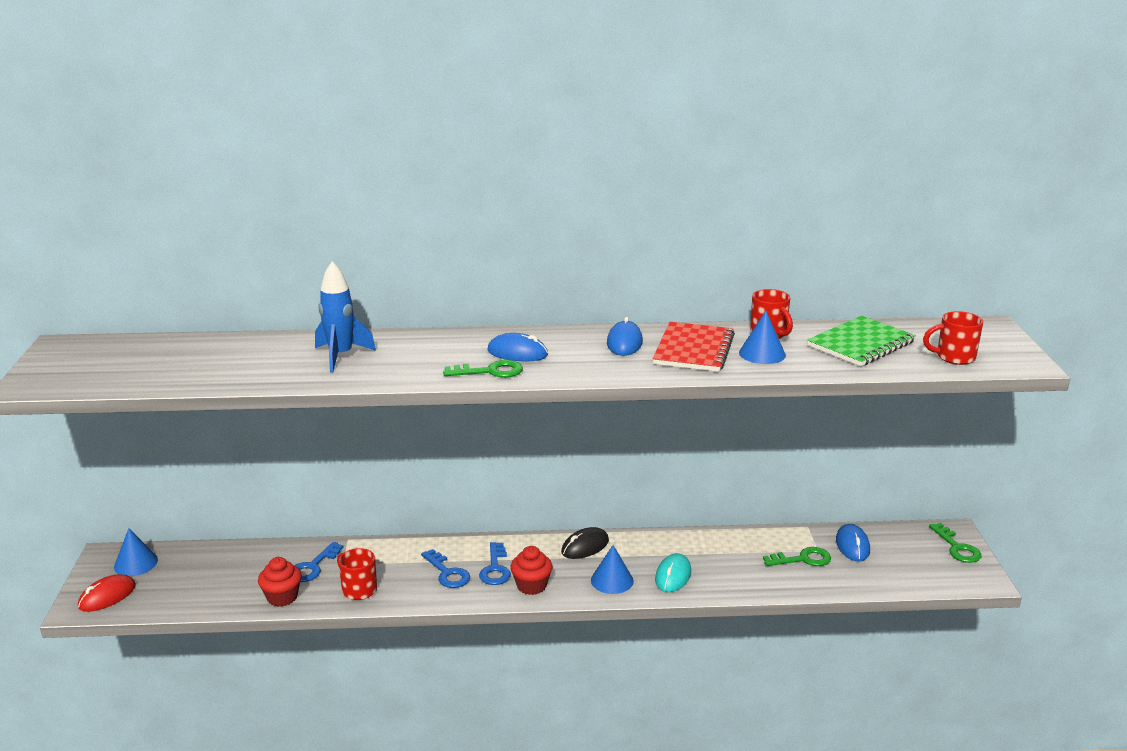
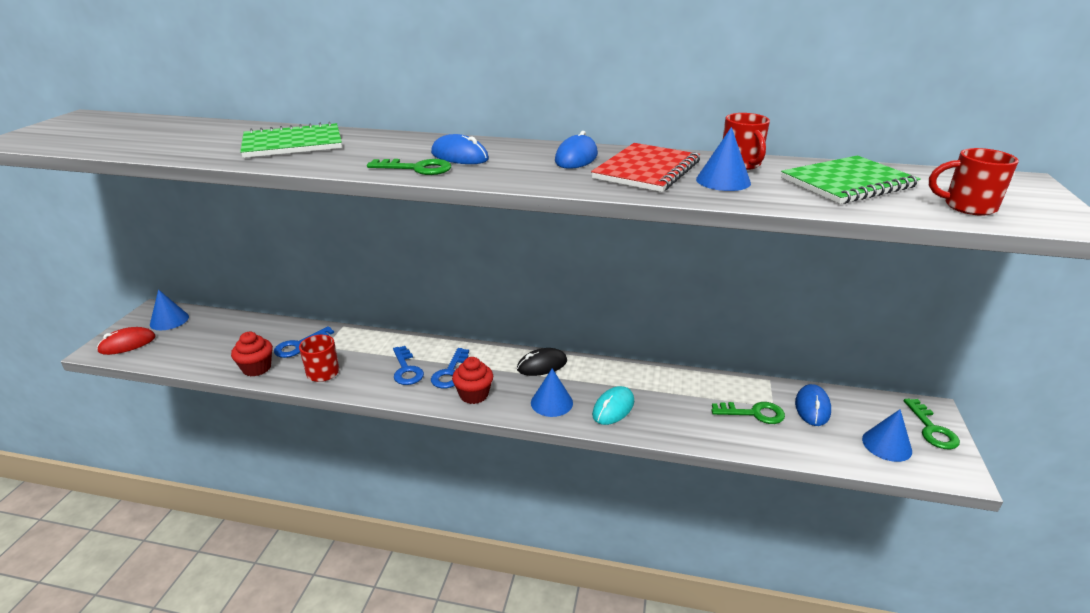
camera: 15 degrees right, 5 degrees up
(341, 356) = (293, 144): blue rocket -> green notebook
(923, 567) = (886, 445): none -> blue cone

